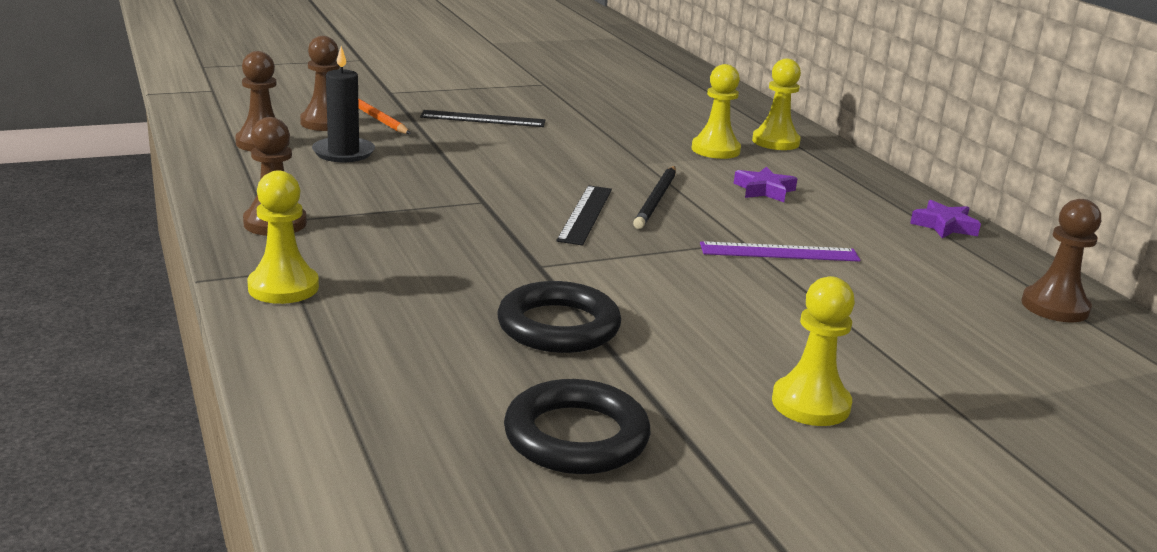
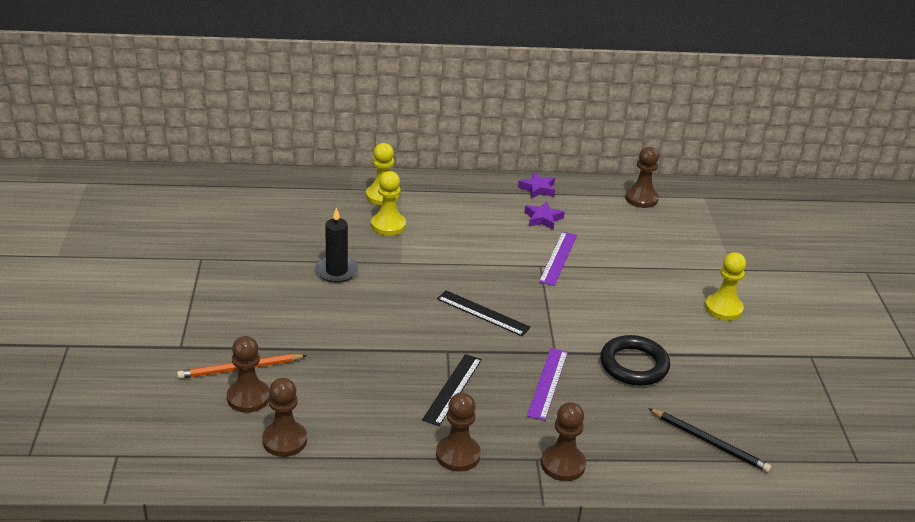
camera: 70 degrees left, 10 degrees up
(283, 287) = (563, 464): yellow pawn -> brown pawn
(343, 153) = (326, 399): black candle -> black candle (336, 271)
(461, 265) = (547, 383): none -> purple ruler
(483, 119) = (276, 311): black ruler -> black ruler (452, 389)
(576, 436) = (744, 388): black ring -> none
(656, 200) = (468, 278): black pencil -> black pencil (710, 442)
(764, 190) = (466, 231): purple star -> purple star (543, 219)

